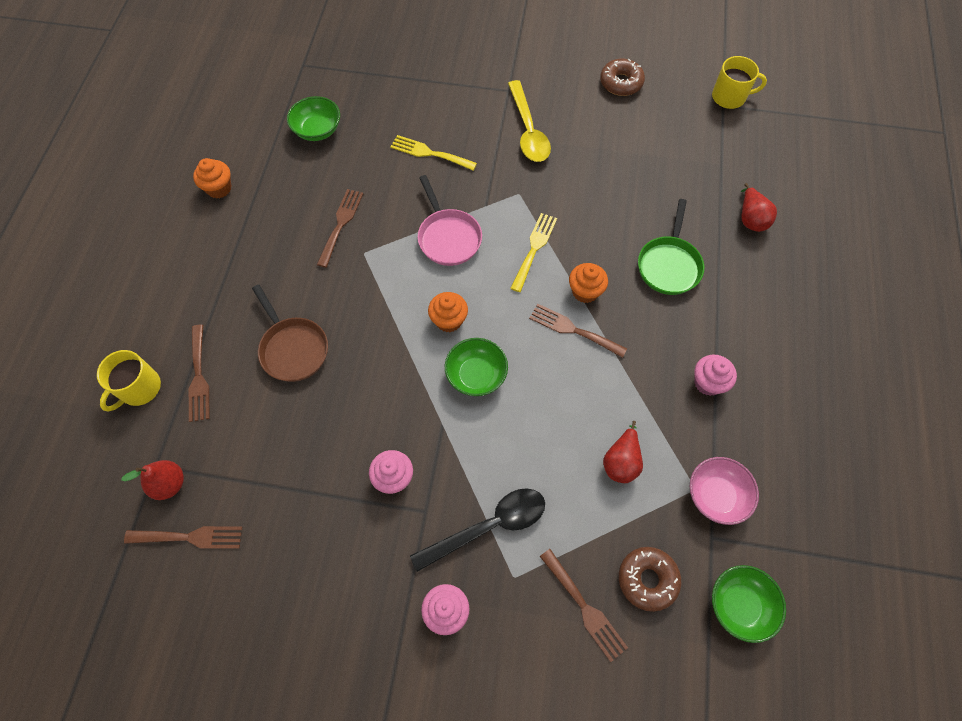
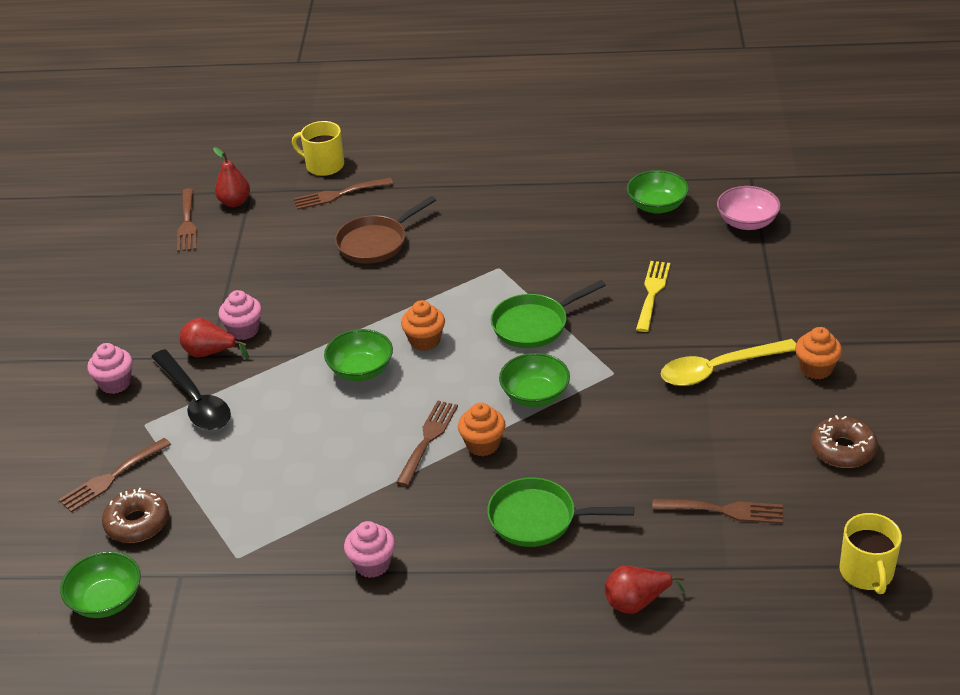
camera: 85 degrees right, 25 degrees down
(219, 188) = (556, 159): orange cupcake -> orange cupcake (816, 368)
(341, 224) = (532, 245): brown fork -> brown fork (724, 510)
(448, 237) = (534, 325): pink pan -> green pan
(534, 248) = (535, 395): yellow fork -> green bowl
(621, 461) = (267, 493): red pear -> red pear (210, 353)
(716, 495) = (229, 576): pink bowl -> pink bowl (747, 222)

